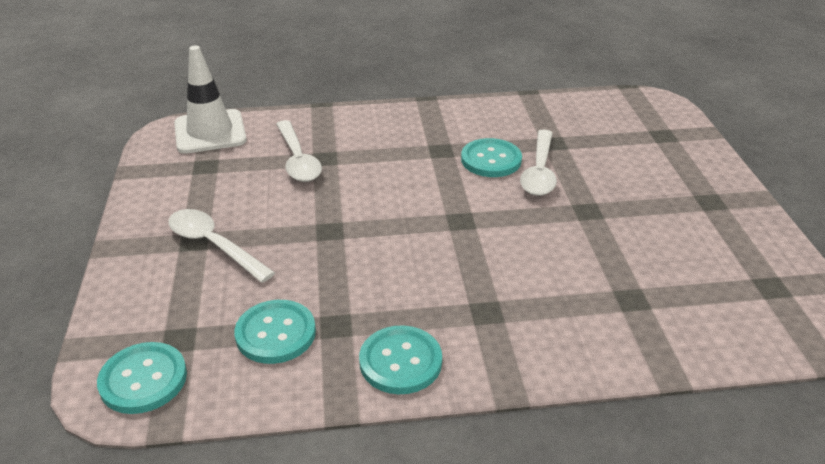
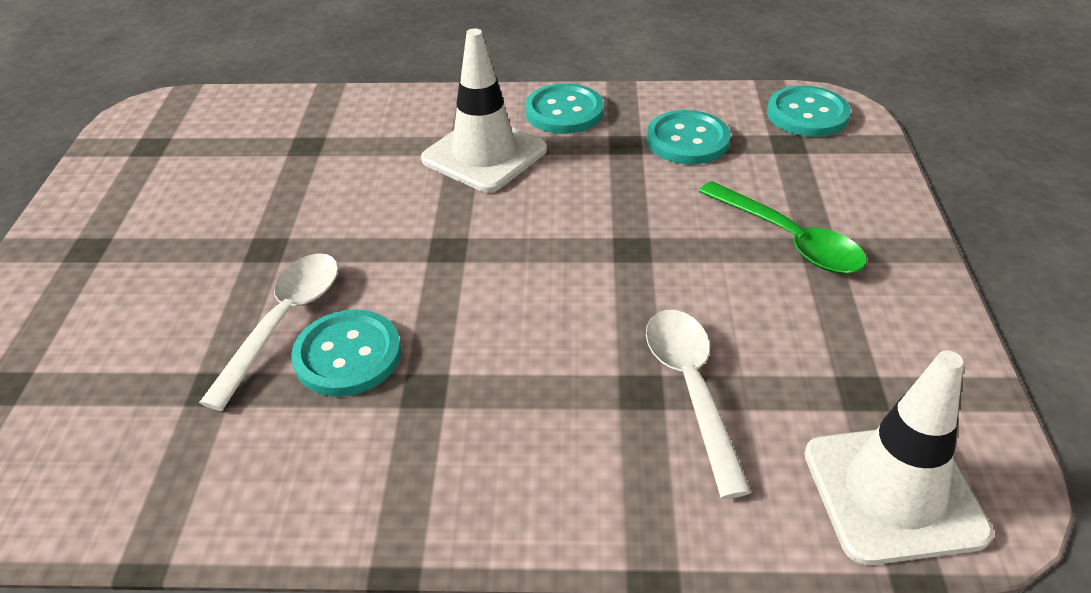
camera: 170 degrees left, 5 degrees up
(214, 245) = (789, 239): white spoon -> green spoon
(464, 301) = (484, 154): none -> white traffic cone

